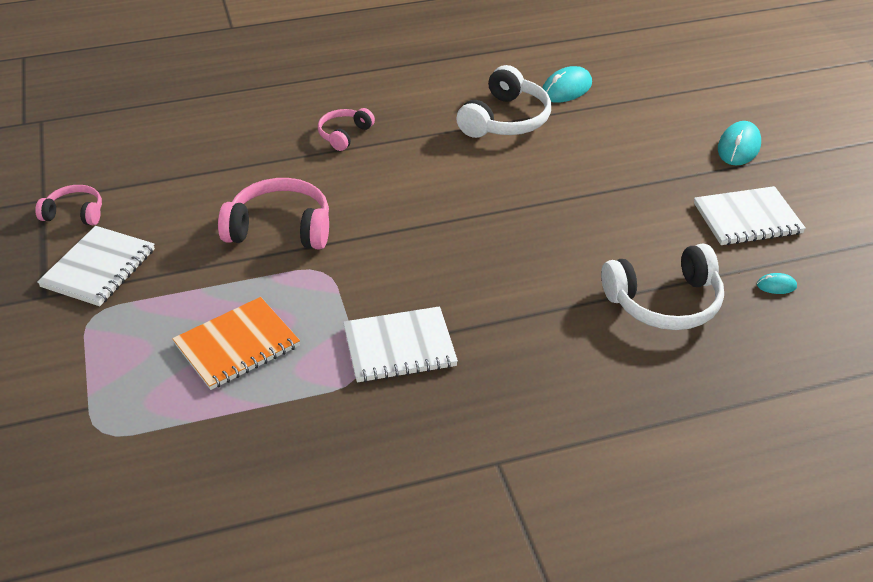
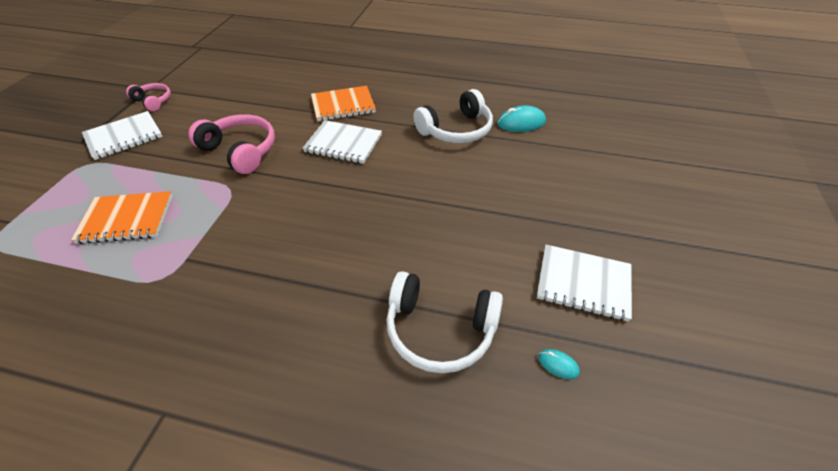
camera: 30 degrees right, 5 degrees up
(344, 134) = (343, 105): pink headphones -> orange notebook
(399, 347) = (212, 269): white notebook -> white notebook (343, 144)
(738, 147) = (627, 216): turquoise mouse -> none

